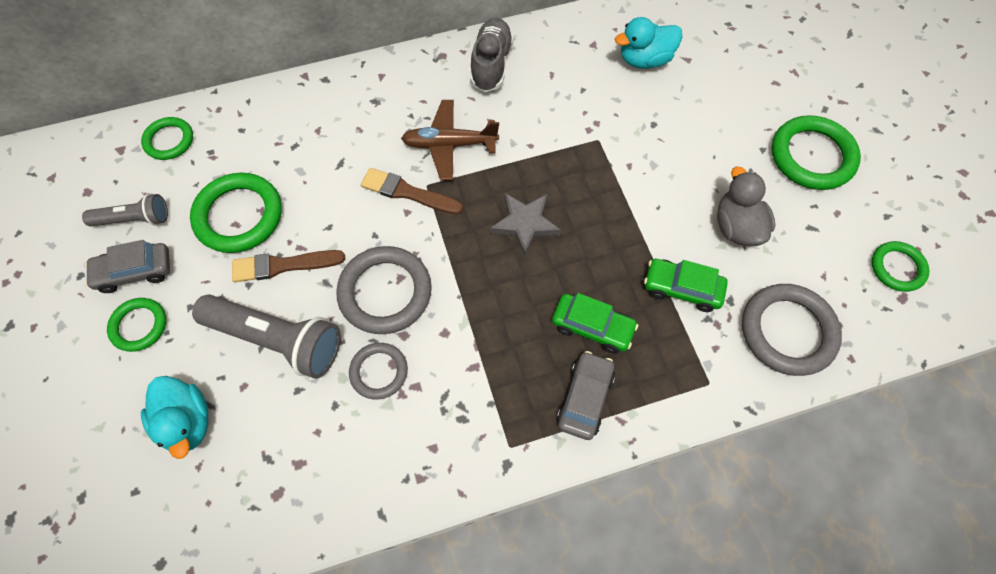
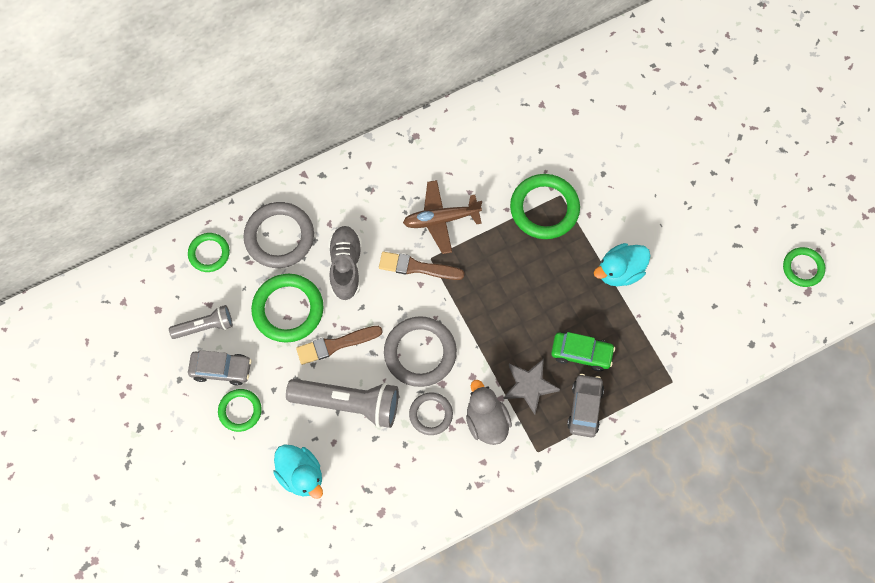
camera: 10 degrees left, 5 degrees up
(134, 272) = (221, 369): grey car -> grey car turned 150 degrees counterclockwise
(491, 64) = (459, 138): grey shoe -> grey shoe (345, 266)
(525, 223) = (515, 278): grey star -> grey star (529, 386)
(644, 60) = (587, 113): turquoise duck -> turquoise duck (620, 271)
(682, 289) = (644, 312): green car -> none
(737, 227) = (679, 254): grey duck -> grey duck (486, 421)
(787, 331) = (725, 332): grey ring -> grey ring (279, 237)
(812, 156) = (732, 182): green ring -> green ring (544, 208)

